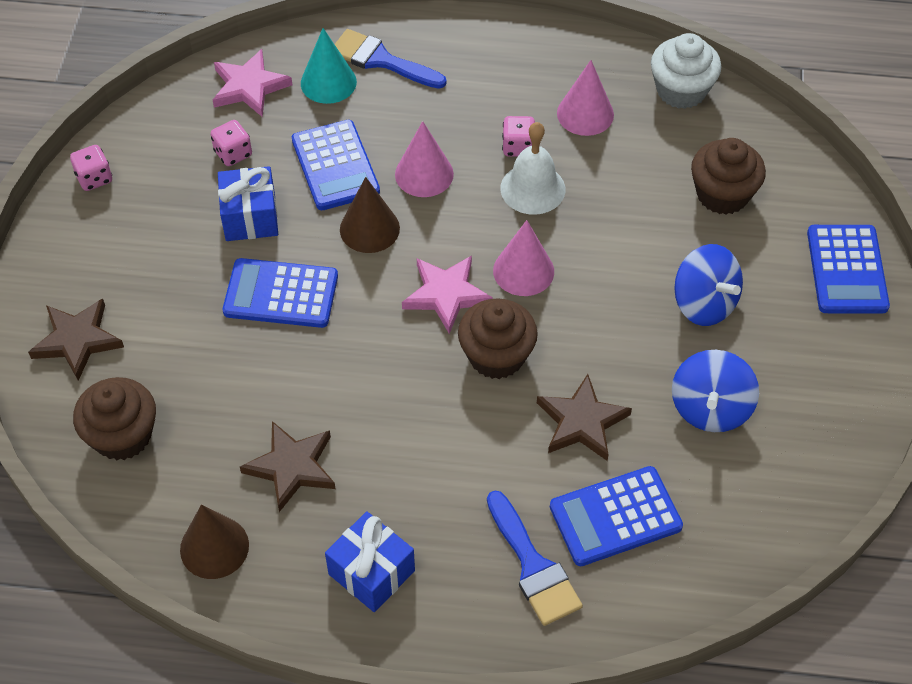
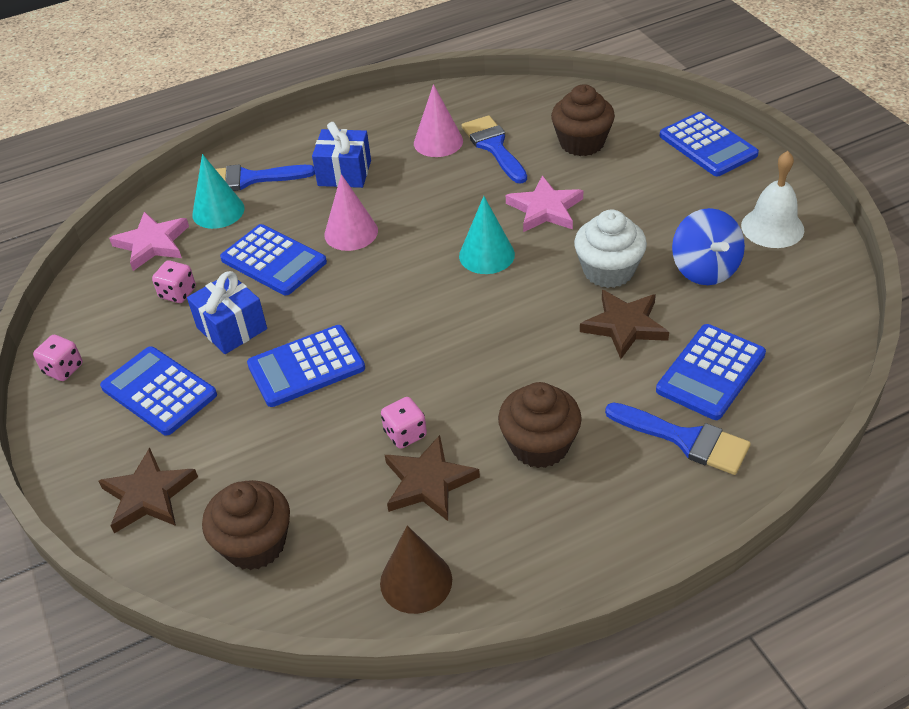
camera: 30 degrees left, 10 degrees down
(151, 246) = (159, 391): none -> blue calculator
(369, 228) = (340, 287): brown cone -> none
(371, 572) = (566, 519): blue gift -> blue gift (344, 173)
(446, 295) = (442, 299): pink star -> pink star (545, 209)
(496, 356) = (519, 318): brown cupcake -> brown cupcake (539, 445)
(518, 147) = (408, 183): pink dice -> pink dice (405, 434)
(523, 271) = (486, 255): pink cone -> turquoise cone
(532, 188) = (443, 202): white bell -> white bell (772, 227)
(633, 150) = (494, 147): none -> blue brush
(681, 90) = (493, 99): white cupcake -> white cupcake (608, 271)
(704, 303) = (635, 210): blue spinning top -> none

